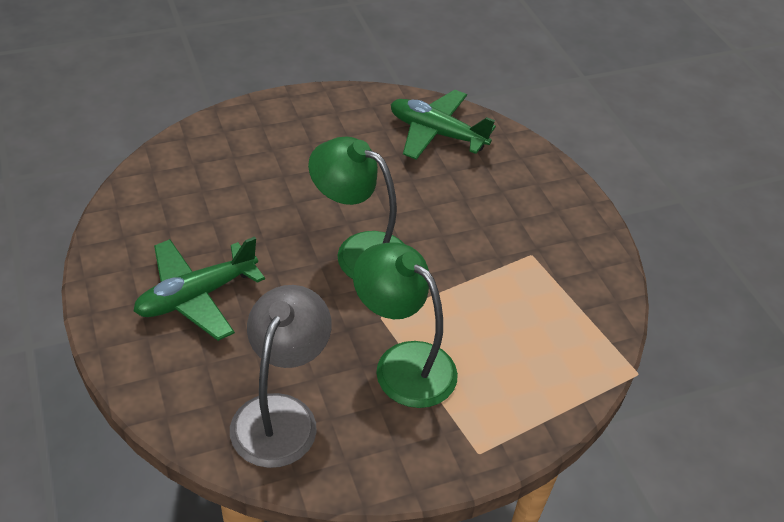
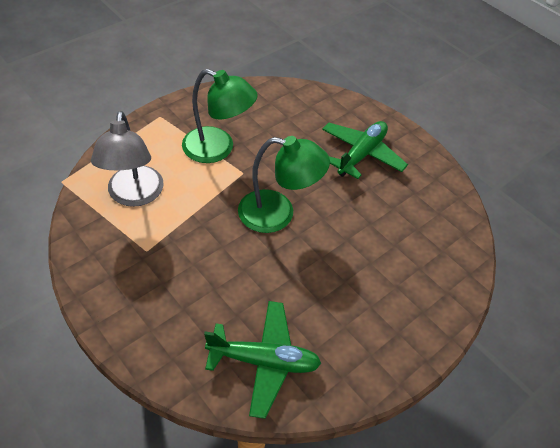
camera: 160 degrees right, 5 degrees up
(280, 414) = (274, 108): grey lamp -> grey lamp (134, 195)

